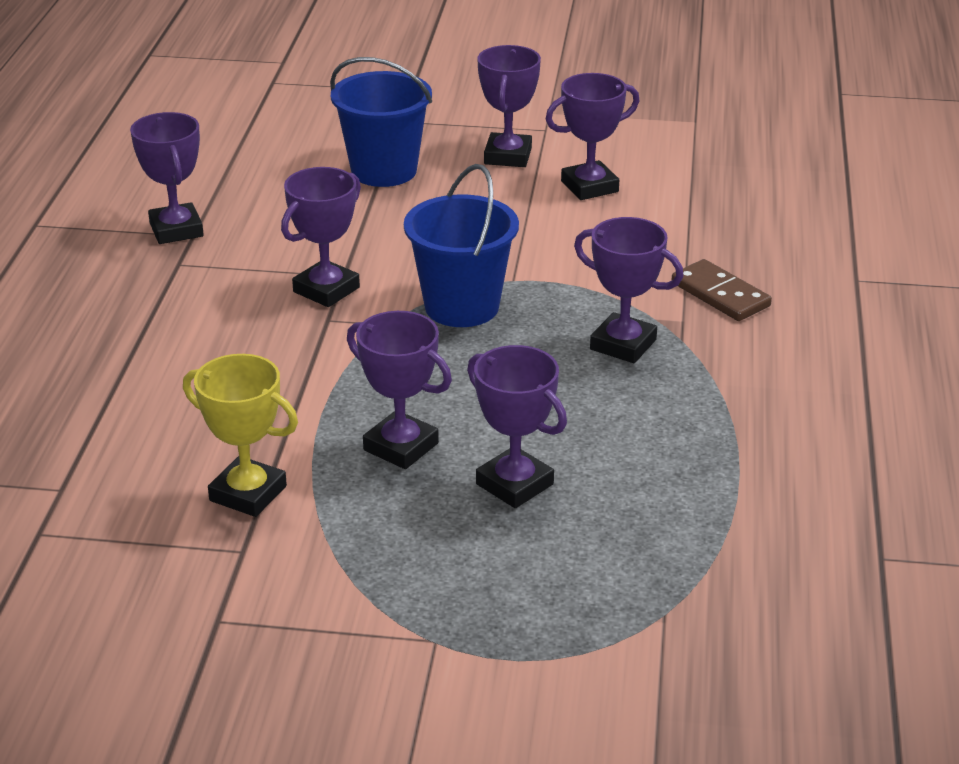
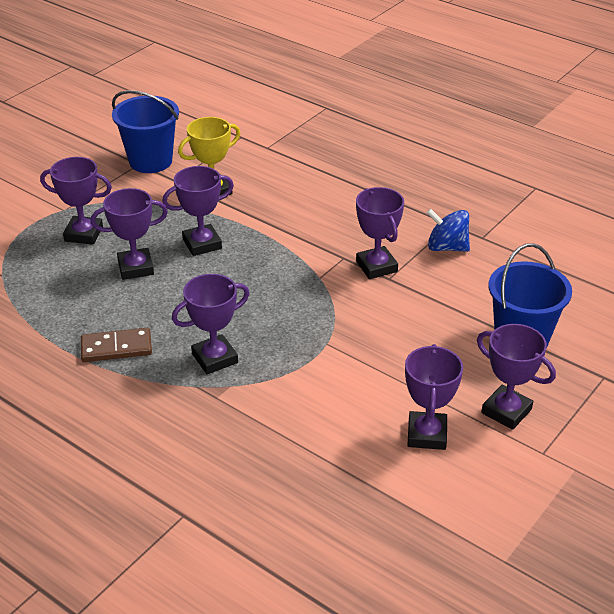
camera: 120 degrees right, 5 degrees up
(176, 230) = (493, 233): purple trophy -> purple trophy (84, 234)
(237, 253) = (447, 247): none -> blue spinning top
(462, 307) = (313, 310): blue bucket -> blue bucket (150, 161)
(720, 294) = (228, 430): brown domino -> brown domino (116, 348)

